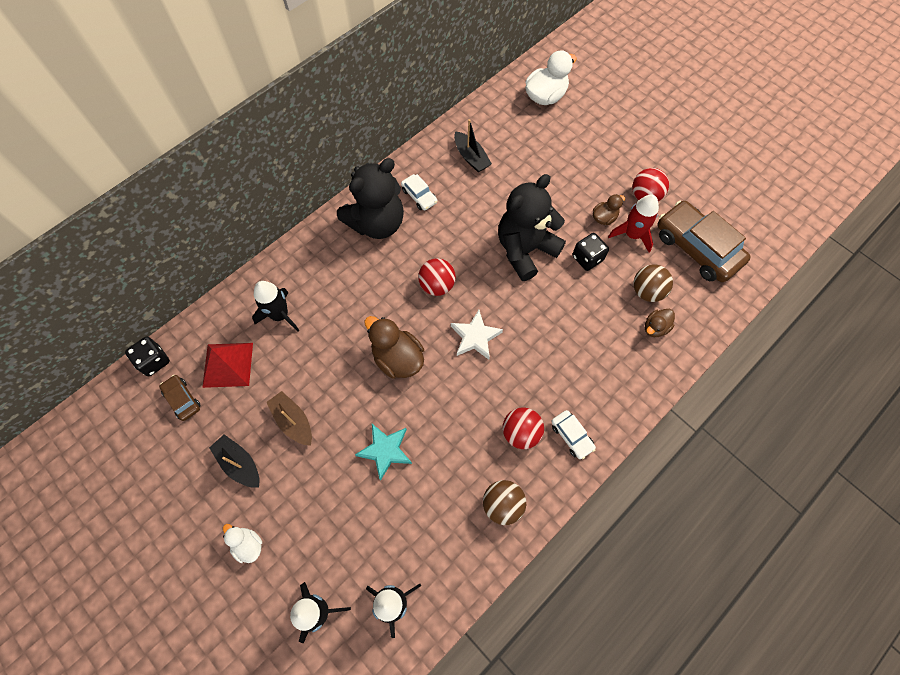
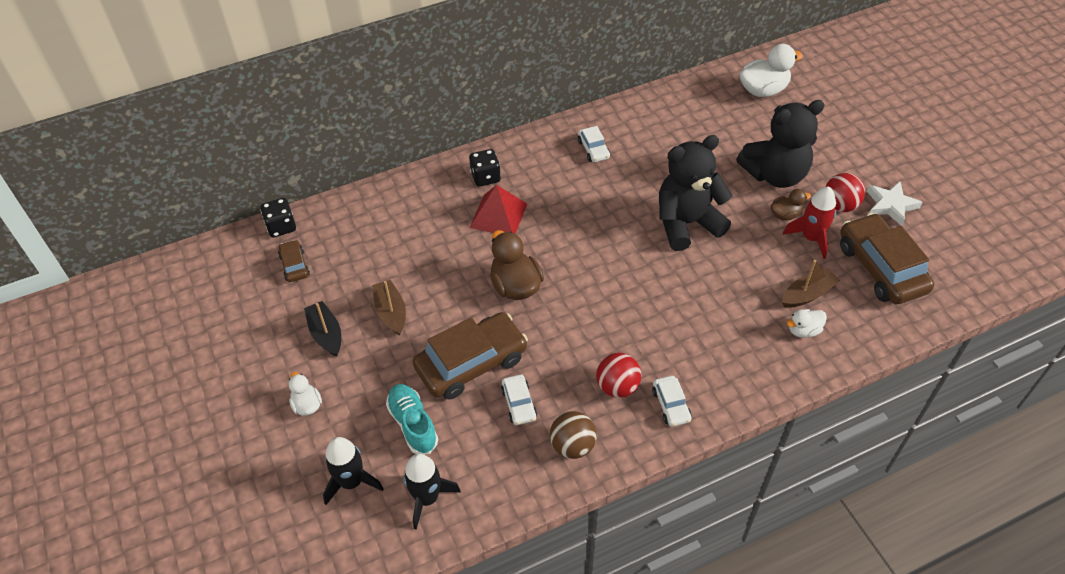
camera: 20 degrees right, 15 degrees down
(228, 364) = (348, 247): red pyramid -> red pyramid (498, 215)
(280, 315) = (414, 219): black rocket -> none
(354, 531) = (413, 424): none -> turquoise shoe
(377, 223) = (541, 163): black teddy bear -> black teddy bear (775, 174)
(385, 450) = (471, 363): turquoise star -> brown car
(437, 285) = (581, 232): red ball -> none
(442, 478) = (519, 404): none -> white car
(471, 157) = (661, 127): black boat -> none
(475, 337) = (602, 288): white star -> white star (890, 205)
(587, 258) = (752, 247): black dice -> black dice (485, 177)
(647, 291) = (807, 294): brown ball -> brown boat
(655, 328) = (803, 330): brown duck -> white duck

